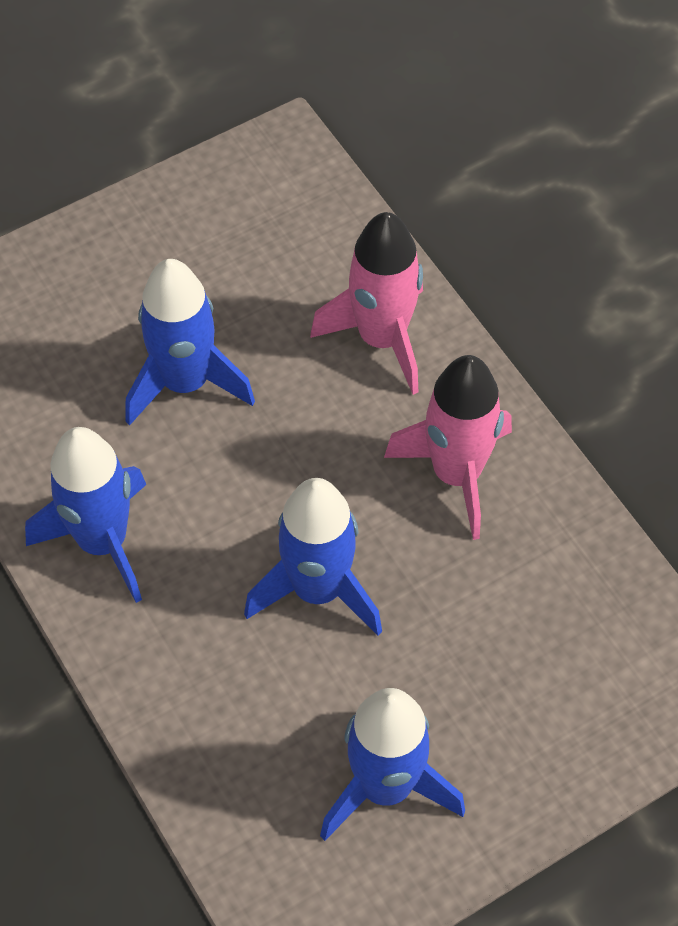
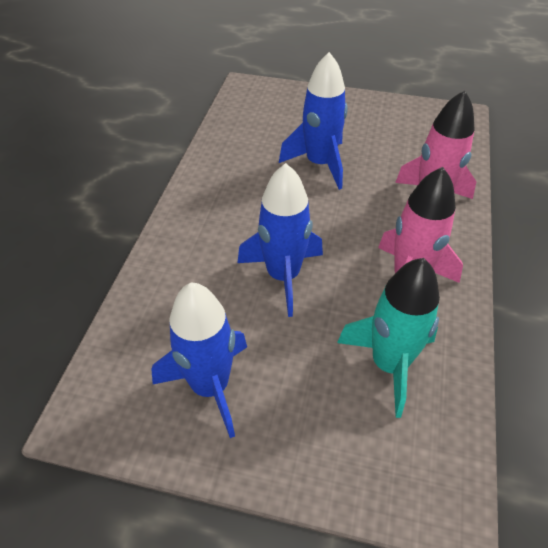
camera: 45 degrees right, 10 degrees down
(103, 541) = (217, 193): blue rocket -> none
(532, 598) = (389, 364): none -> turquoise rocket

